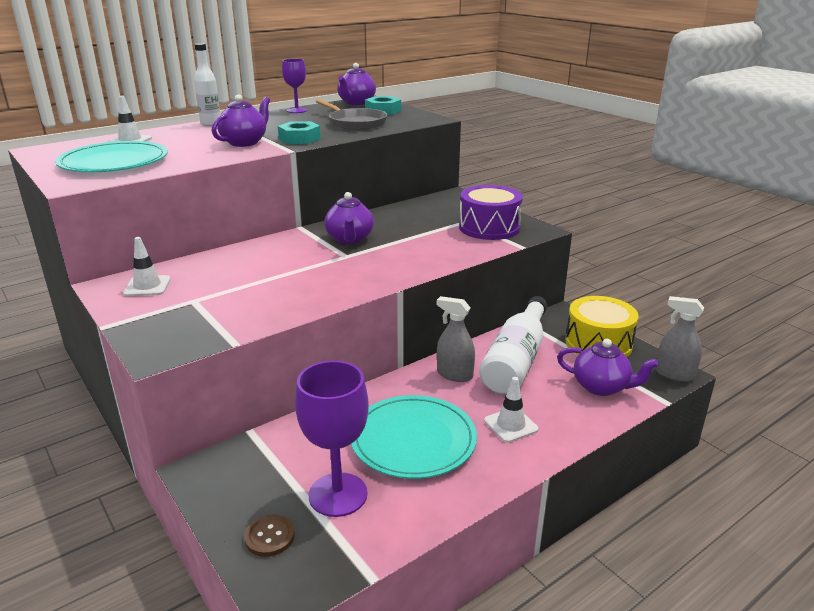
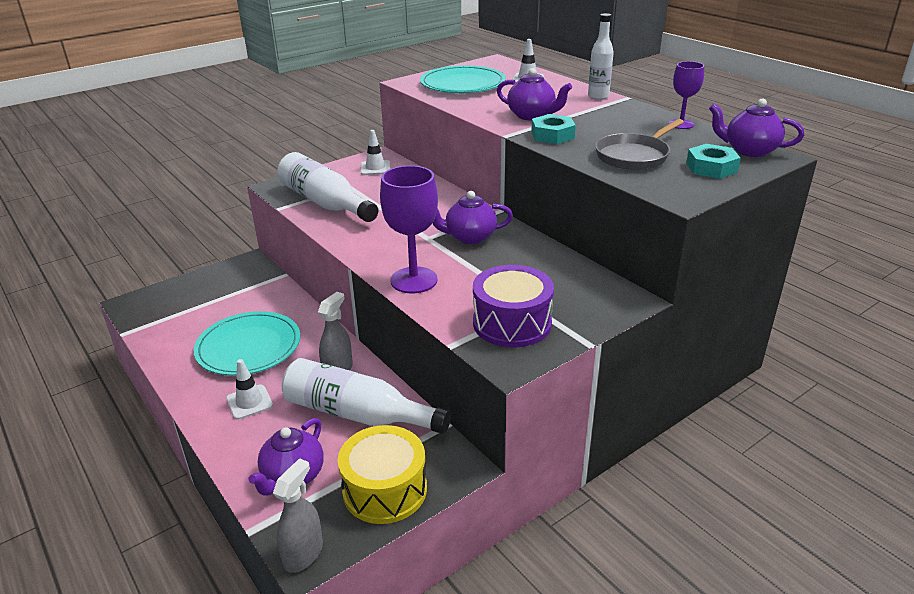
camera: 90 degrees right, 5 degrees up
(236, 312) = (325, 203): none -> white bottle
(269, 536) = (177, 294): brown button -> none
(338, 494) = (202, 316): purple goblet -> purple goblet (414, 280)

